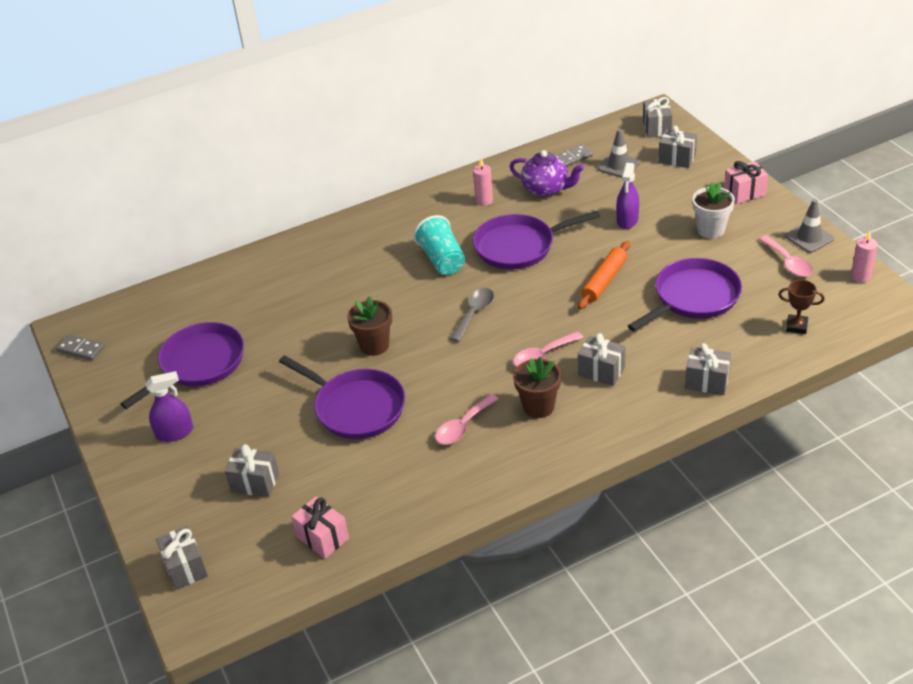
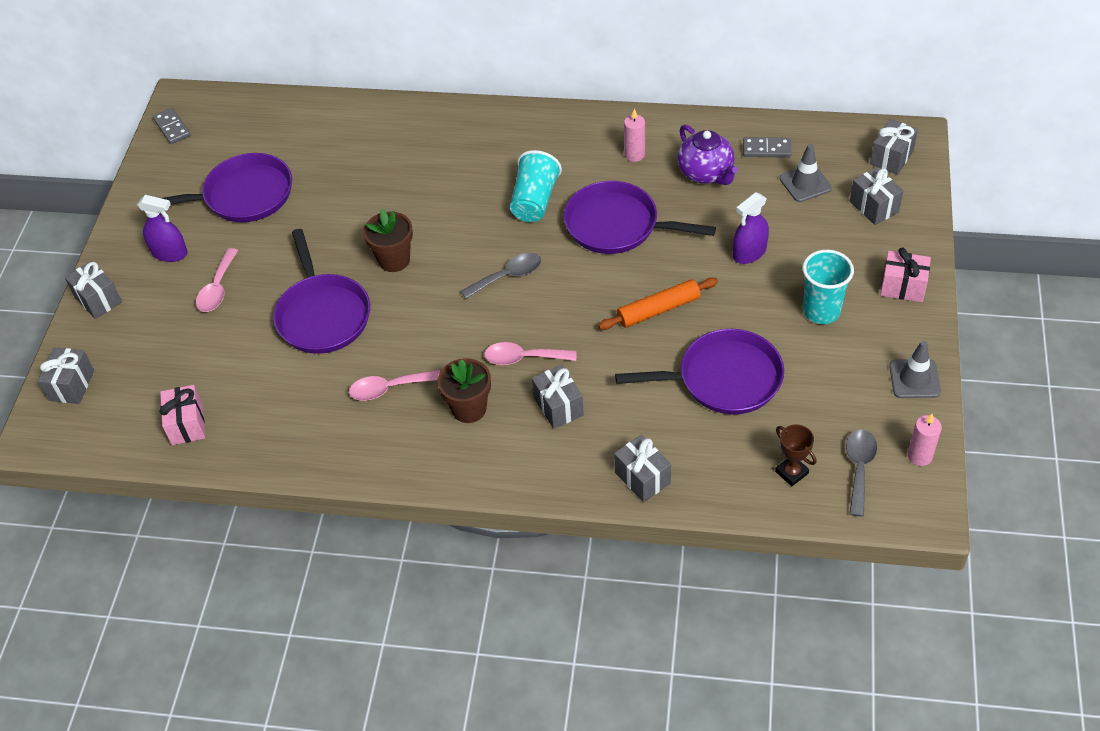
camera: 35 degrees right, 10 degrees up
(255, 482) = (185, 339): grey gift -> grey gift (98, 300)
(710, 230) = (821, 311): white flower pot -> turquoise cup
(788, 263) = (861, 395): pink spoon -> pink spoon (217, 288)
(833, 302) = (859, 468): none -> grey spoon

